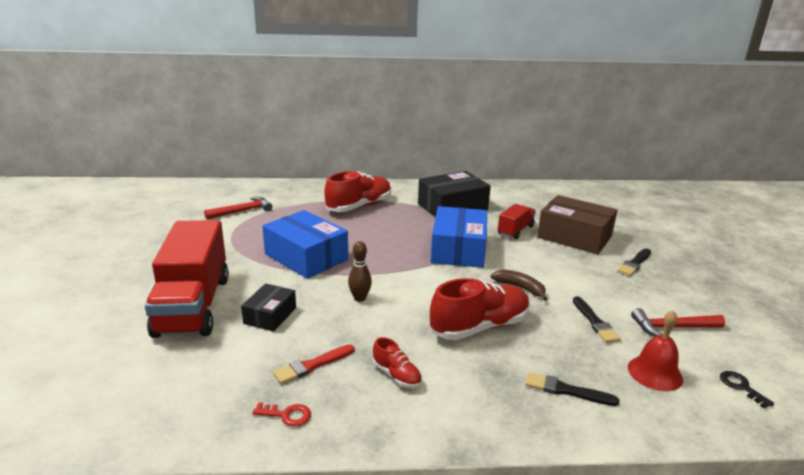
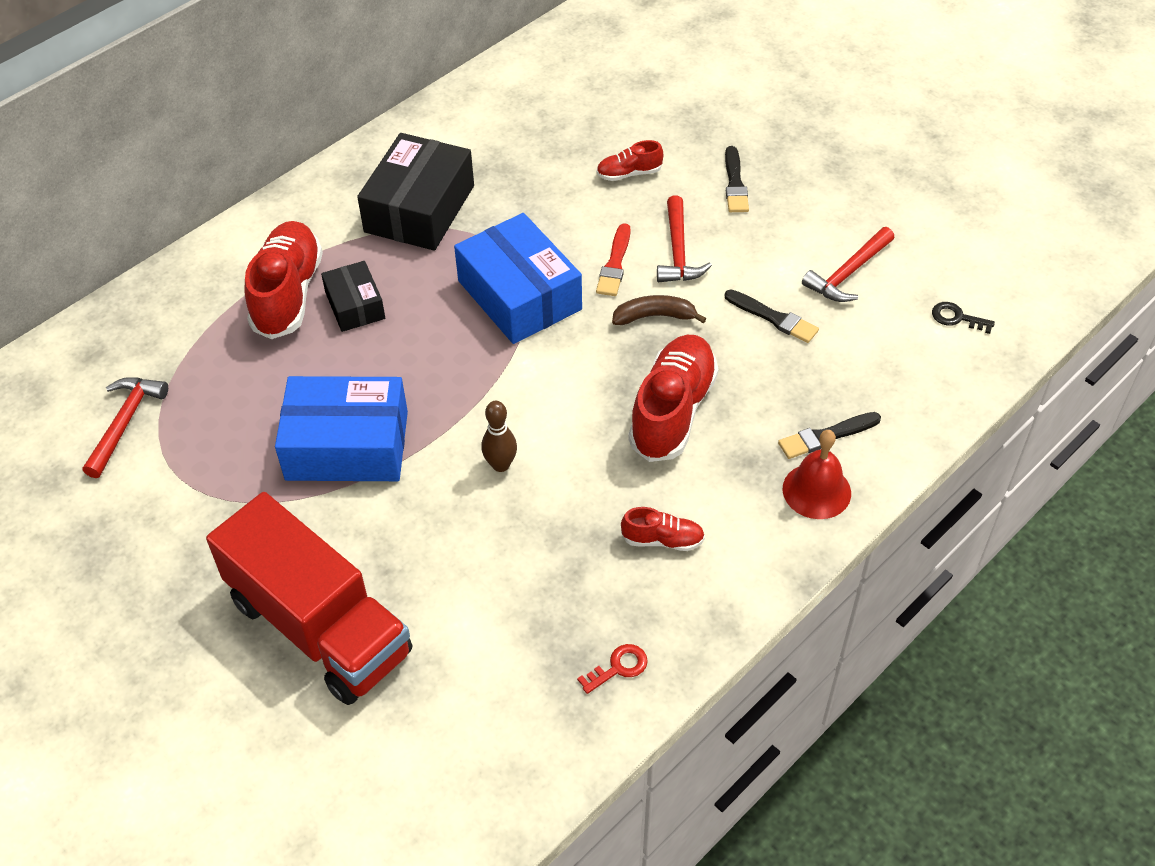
camera: 40 degrees left, 25 degrees up
(270, 315) = (433, 568): black box -> black box (355, 305)
(312, 365) = (568, 595): red brush -> red brush (615, 264)
(515, 230) = (549, 207): red truck -> none
(567, 272) = (678, 251): none -> red hammer
(574, 237) = (629, 173): brown box -> red shoe
(655, 373) = (879, 353): red bell -> red bell (816, 491)

